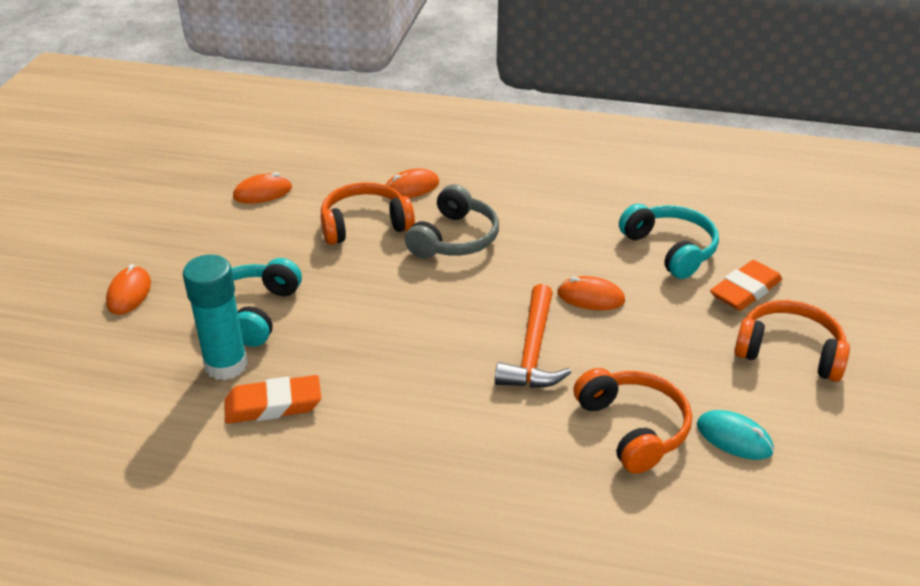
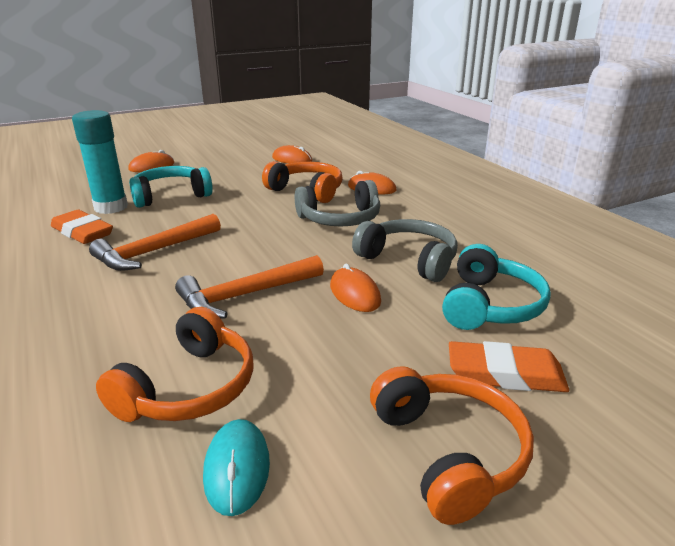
camera: 50 degrees right, 10 degrees down
(386, 372) = (154, 252): none -> orange hammer
(570, 245) = (409, 260): none -> grey headphones

